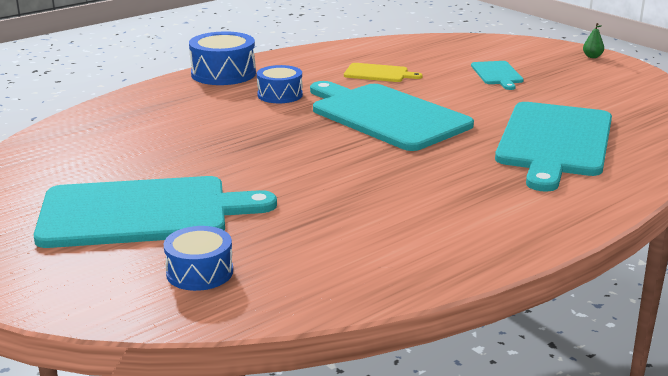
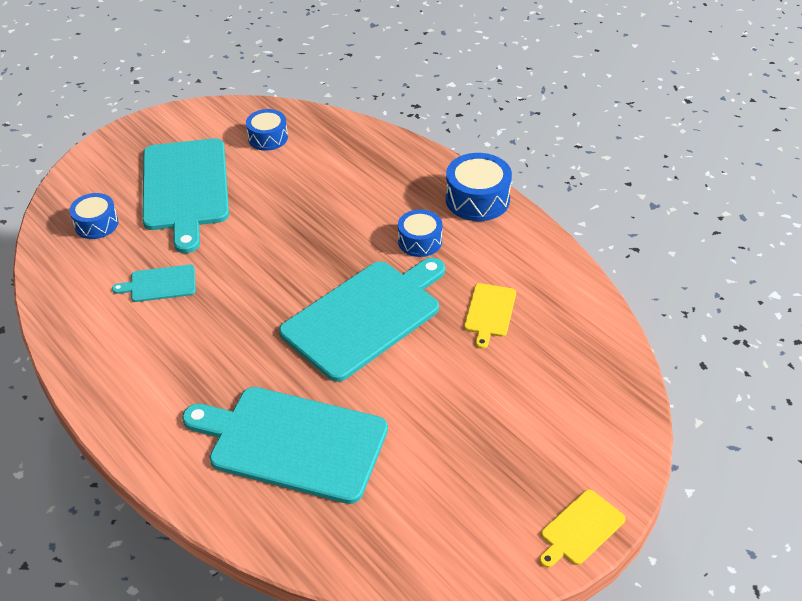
camera: 90 degrees right, 20 degrees up
(59, 166) = (268, 138): none -> blue drum
(497, 74) = (497, 417): turquoise cutting board -> turquoise cutting board (160, 284)
(592, 56) = (580, 529): green pear -> yellow cutting board

